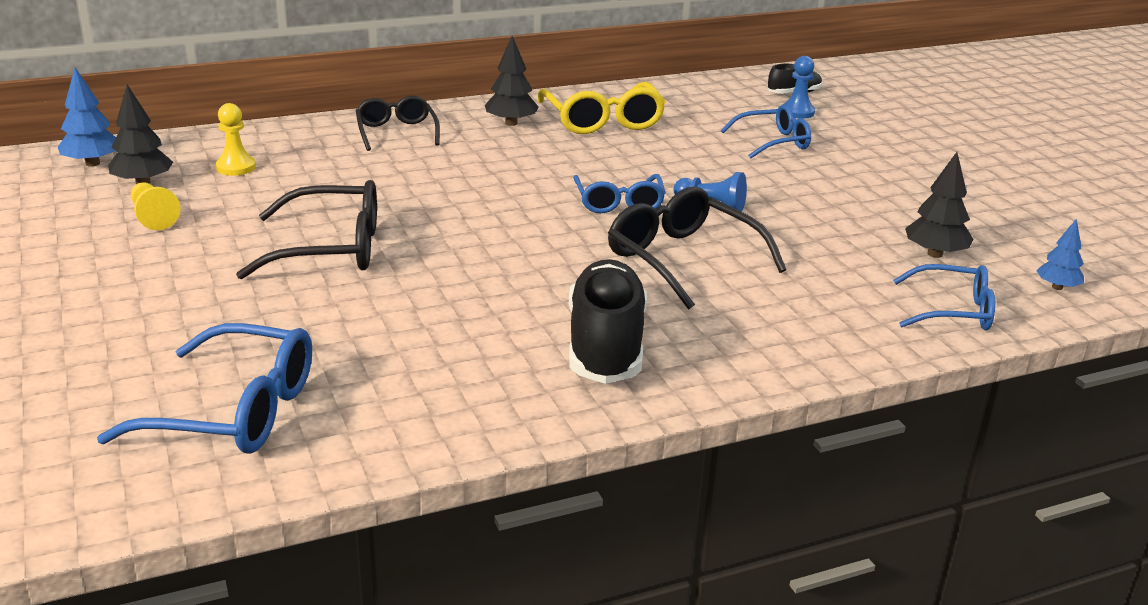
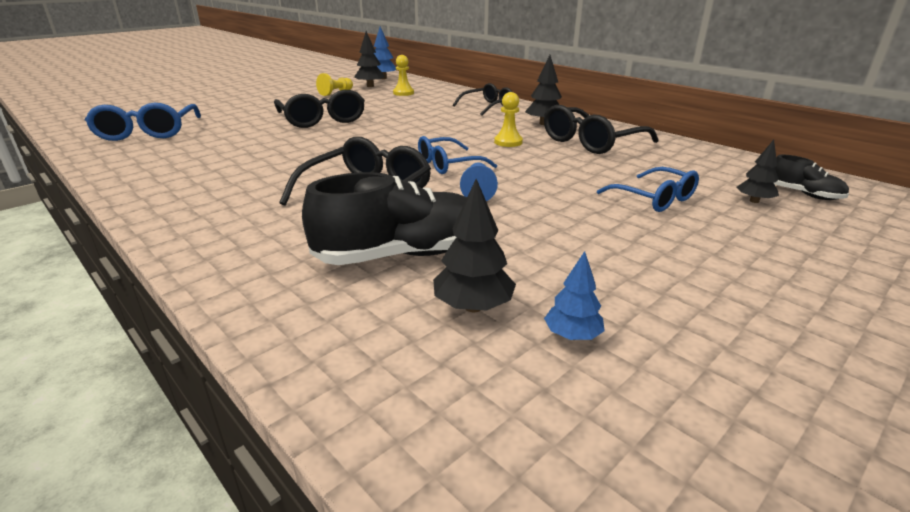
camera: 70 degrees right, 0 degrees up
(565, 157) = (508, 142): none -> yellow pawn
(602, 121) = (591, 142): yellow glasses -> black glasses
(605, 345) = (221, 189): black shoe -> black shoe (402, 255)
(797, 112) = (754, 201): blue pawn -> black tree
(953, 311) = (330, 328): blue glasses -> none
(1057, 287) = (445, 418): blue tree -> blue tree (572, 335)

